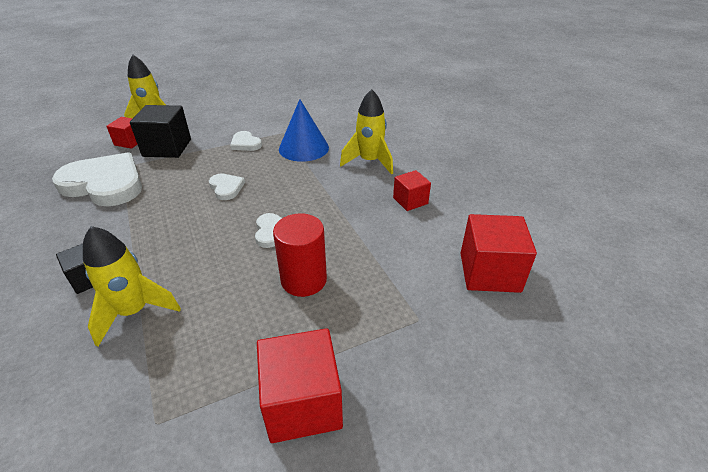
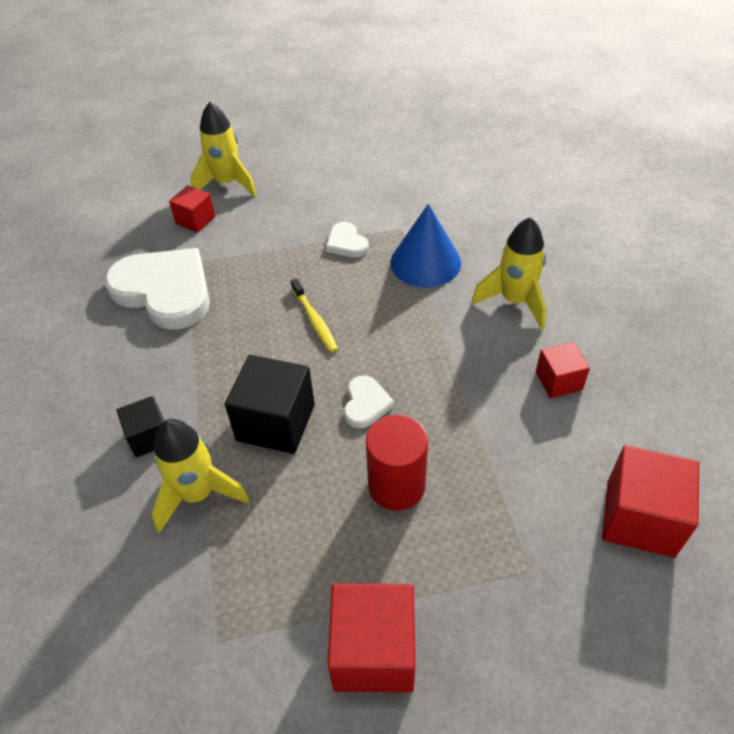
camera: 15 degrees right, 10 degrees up
(167, 148) = (243, 237): black cube -> black cube (276, 422)
(226, 188) = (315, 320): white heart -> yellow toothbrush

